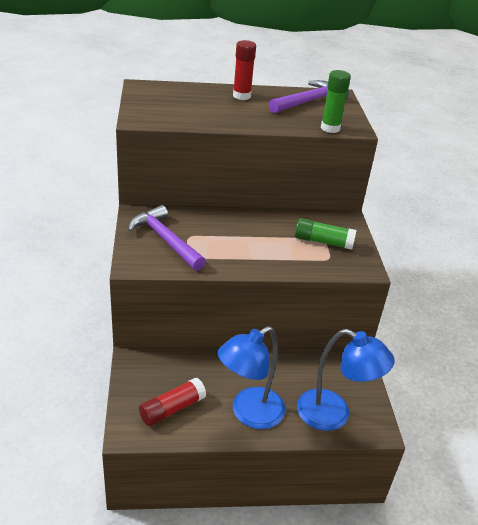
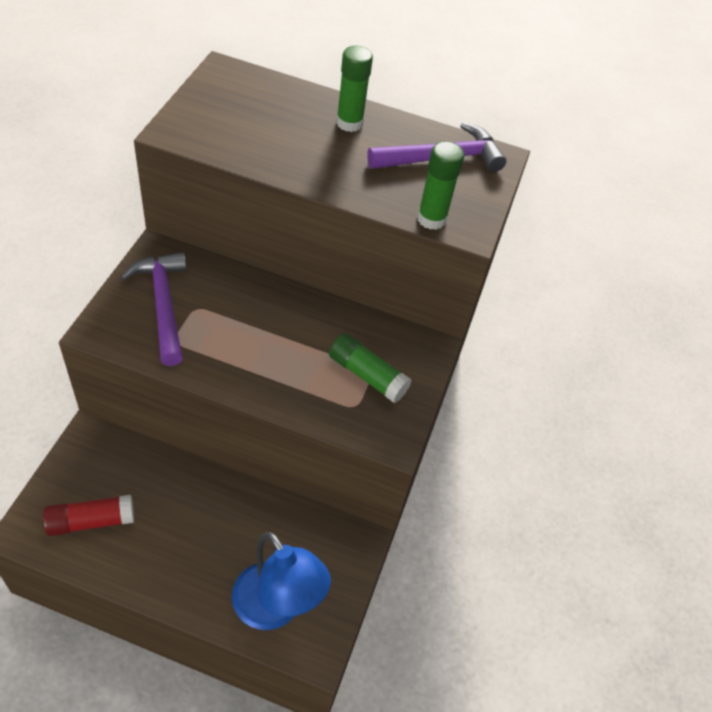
camera: 20 degrees right, 15 degrees up
(241, 96) = (349, 123): red glue stick -> green glue stick
(249, 413) = (175, 564): blue lamp -> none

